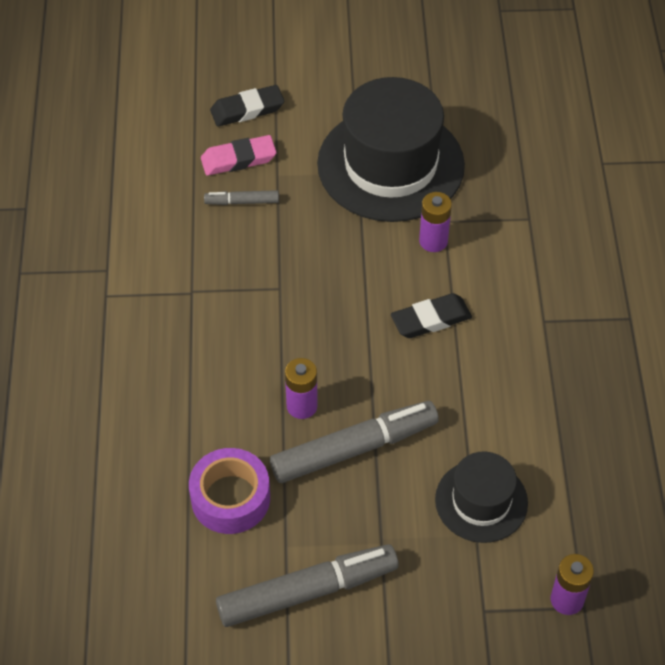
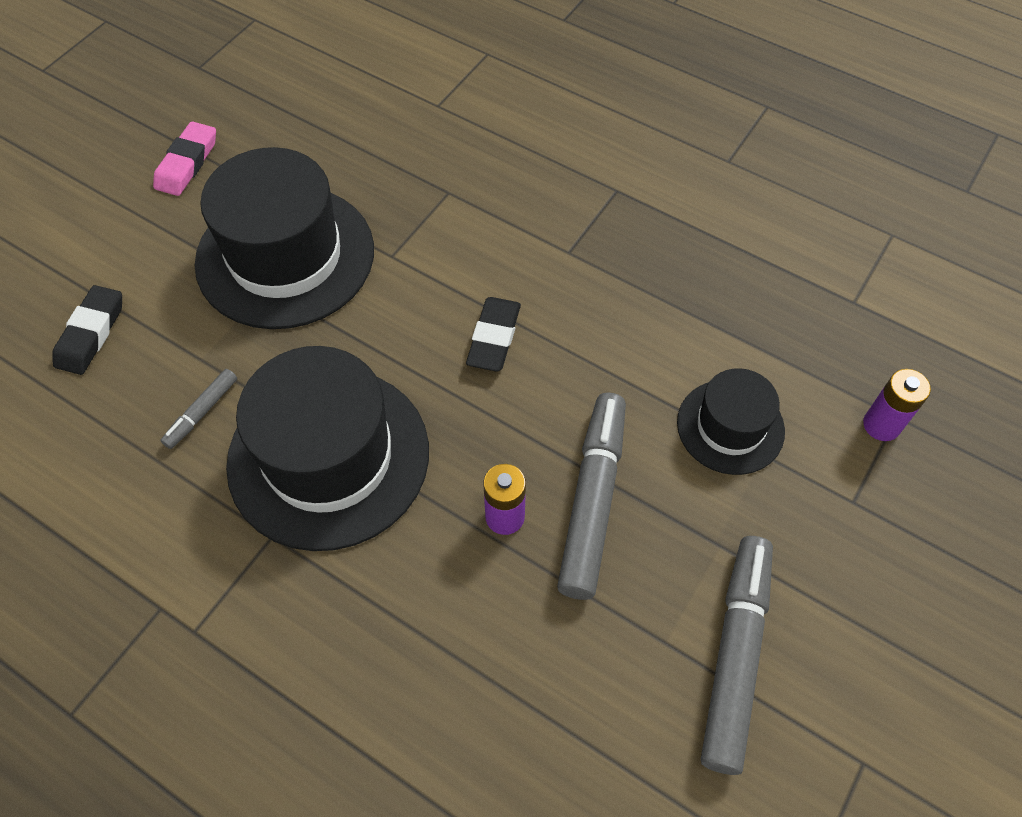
camera: 55 degrees left, 5 degrees up
(230, 498) = (568, 663): purple tape -> none
(238, 159) = (145, 381): pink eraser -> pink eraser (187, 163)
(266, 286) = (329, 457): none -> black hat
(433, 241) = (406, 279): purple battery -> none

